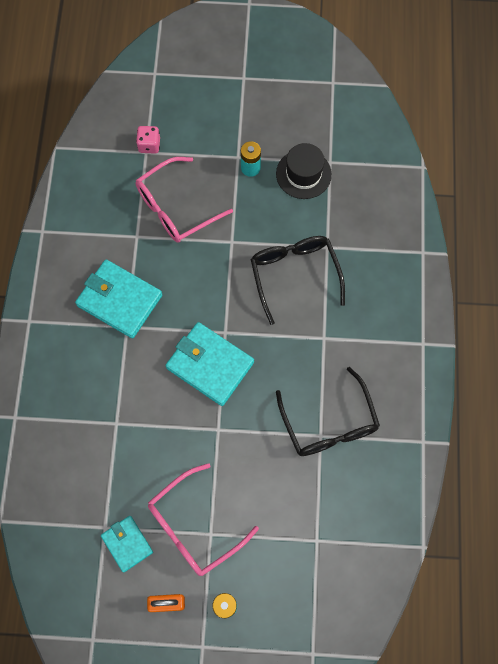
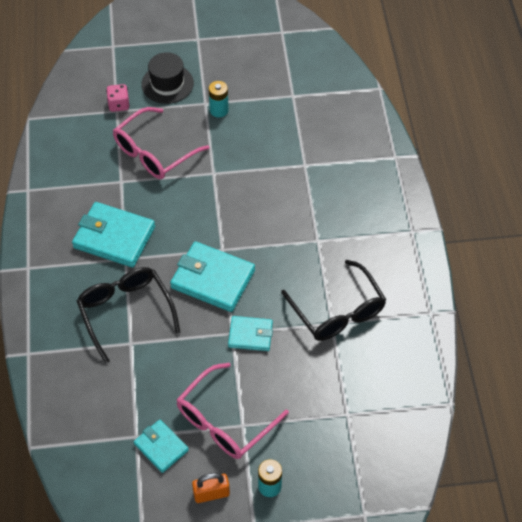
camera: 10 degrees left, 15 degrees down
(236, 435) = (250, 335): none -> turquoise wallet
(295, 275) = (279, 192): black glasses -> black glasses (126, 313)
(303, 174) = (270, 108): black hat -> black hat (167, 84)

